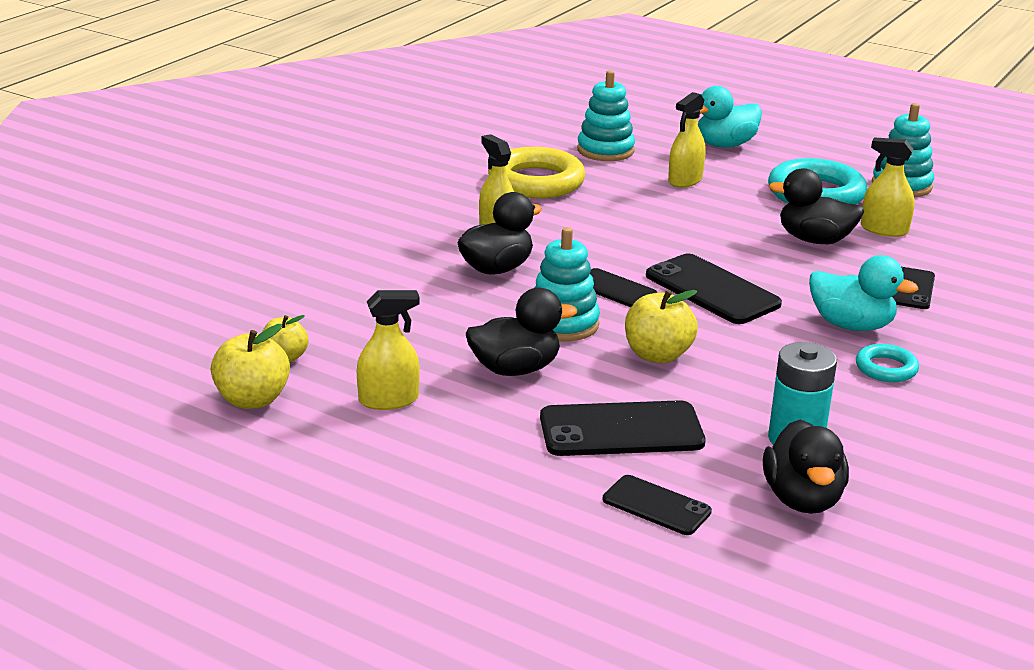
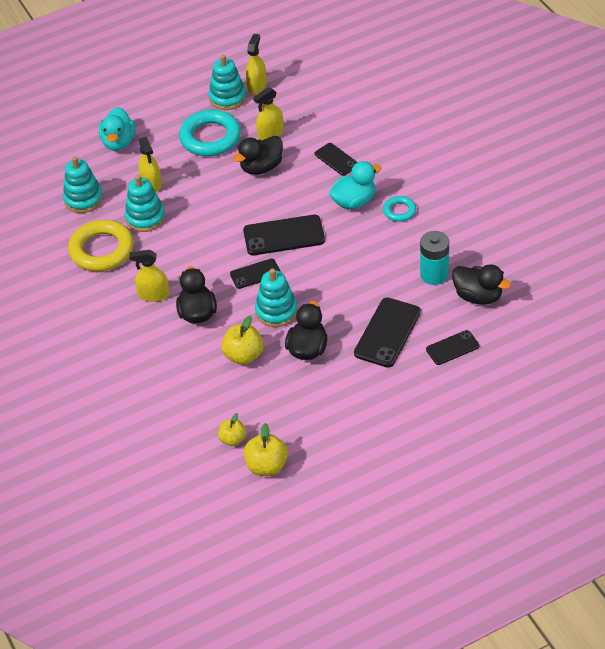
camera: 55 degrees left, 20 degrees up
(388, 400) = (303, 410): yellow spray bottle -> yellow spray bottle (257, 85)
(622, 192) = (145, 218): none -> turquoise stacking toy
(657, 355) = (331, 288): yellow apple -> yellow apple (243, 355)

